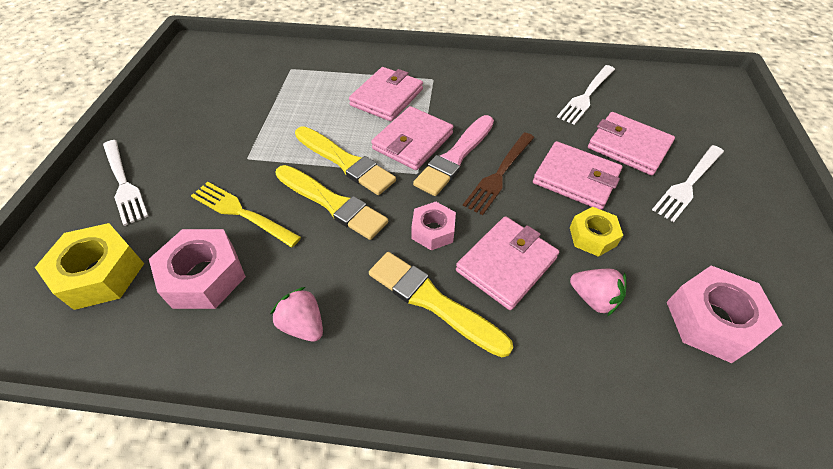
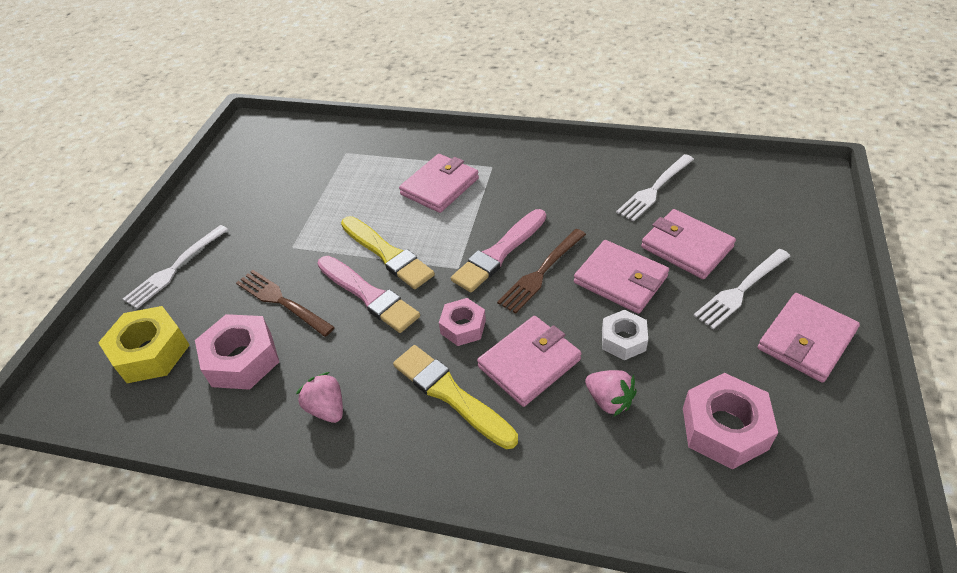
camera: 10 degrees right, 5 degrees down
(124, 183) = (175, 268): white fork -> white fork turned 60 degrees clockwise
(241, 213) = (282, 301): yellow fork -> brown fork
(332, 203) = (368, 295): yellow brush -> pink brush
(412, 141) = (458, 234): pink wallet -> pink wallet (806, 340)
(592, 236) = (623, 340): yellow nut -> white nut

